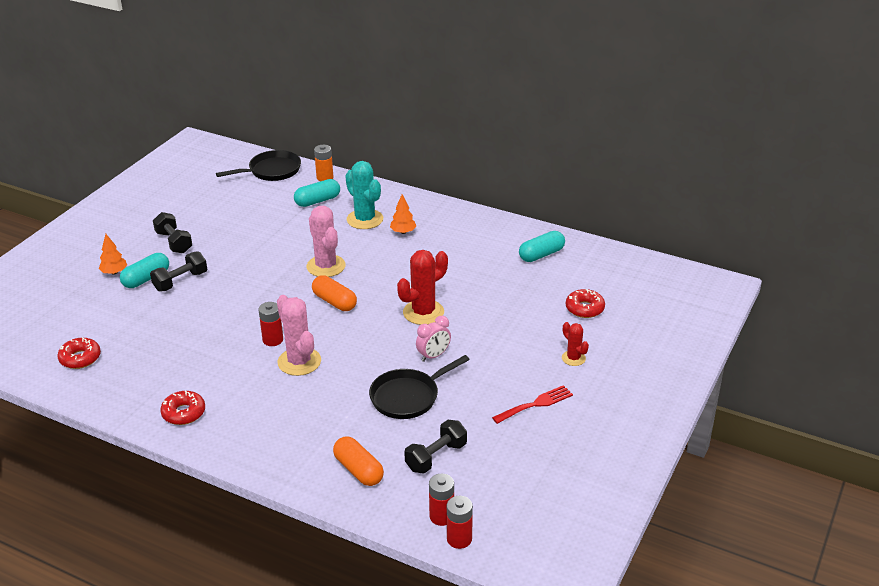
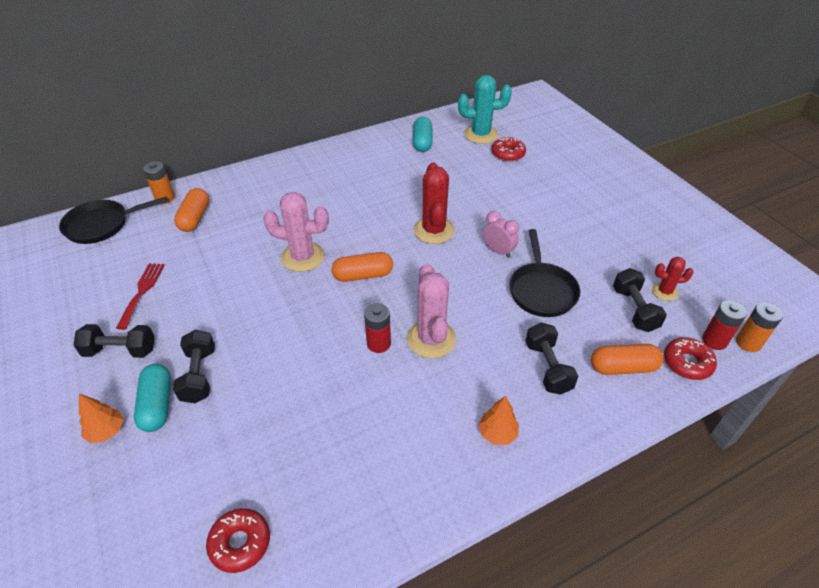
camera: 55 degrees left, 10 degrees up
(184, 413) = (437, 473): red donut -> red donut (687, 363)
(271, 171) = (102, 225): black pan -> black pan turned 120 degrees counterclockwise
(299, 362) = (431, 339): pink cactus -> pink cactus turned 75 degrees clockwise
(317, 201) = (195, 218): turquoise capsule -> orange capsule
(322, 430) = (548, 367): none -> black dumbbell
(365, 219) = (262, 204): turquoise cactus -> turquoise cactus (480, 134)
(403, 232) = (309, 191): orange tree -> orange tree (497, 433)
(433, 356) = (498, 251): pink clock -> pink clock turned 45 degrees counterclockwise
(459, 539) = (748, 343): red battery -> orange battery
(536, 404) = (603, 226): red fork -> red fork (142, 292)
(573, 358) = (562, 185): red cactus -> red cactus (664, 292)

